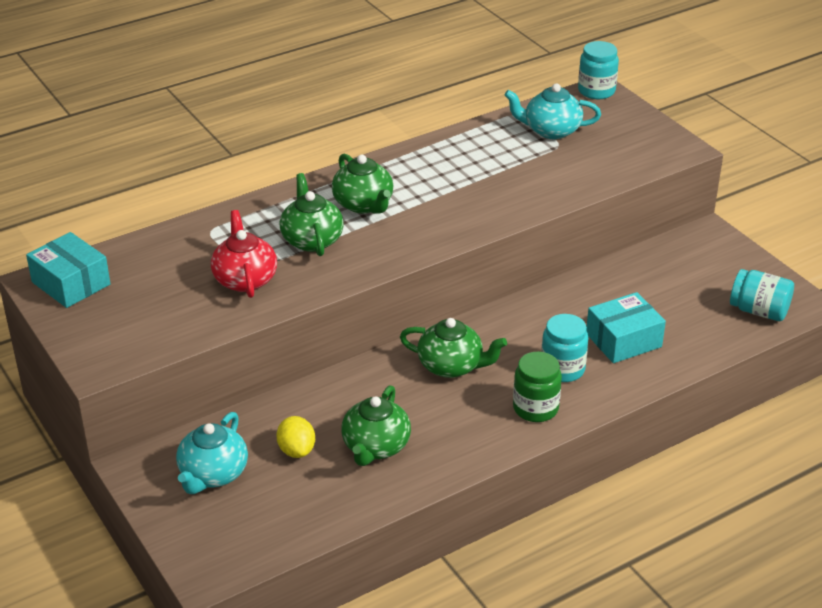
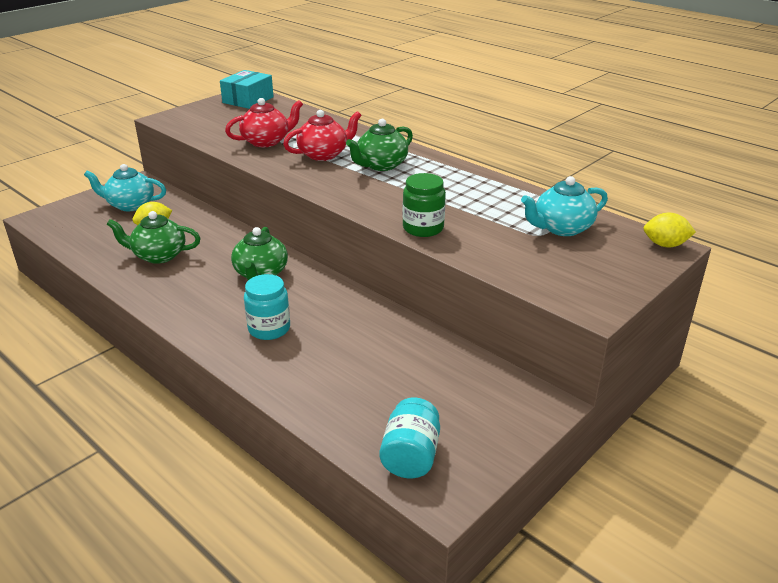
camera: 75 degrees right, 5 degrees down
(311, 240) = (323, 154): green teapot -> red teapot
(535, 408) = (212, 320): green jar -> green jar (423, 228)
(551, 130) = (561, 228): turquoise teapot -> turquoise teapot turned 105 degrees counterclockwise
(596, 91) = (665, 245): turquoise jar -> yellow lemon
(623, 340) = (323, 360): turquoise box -> none

